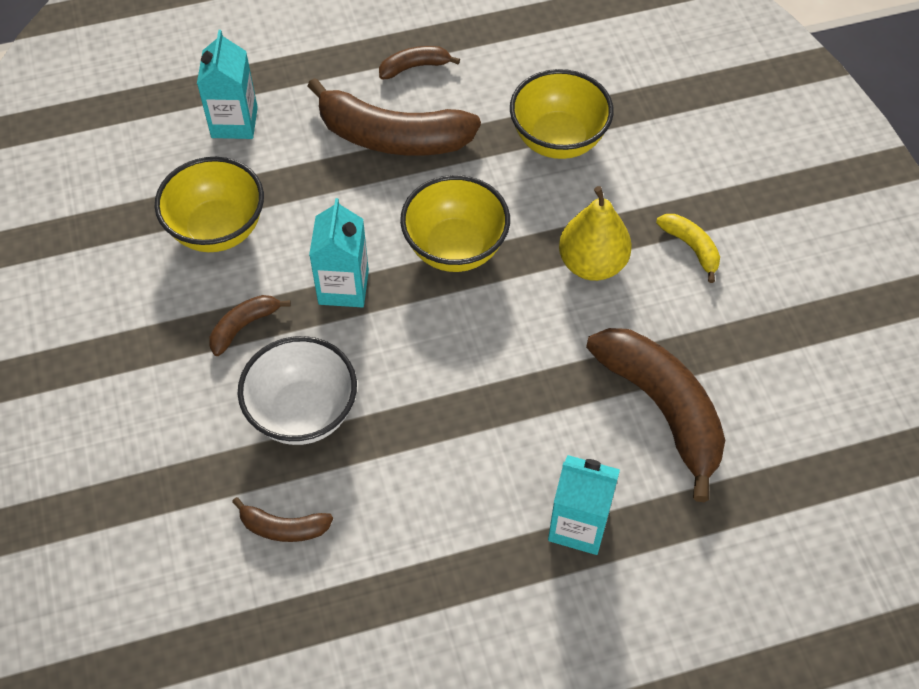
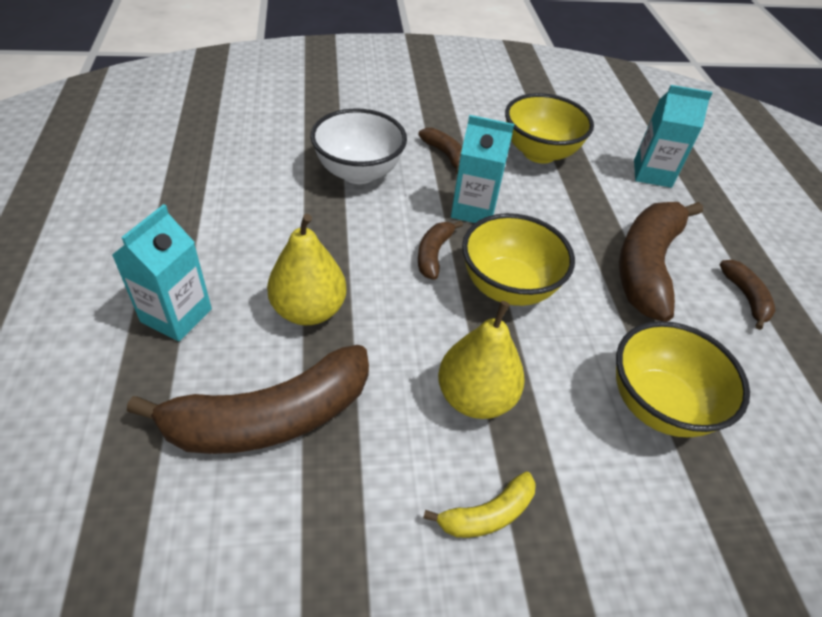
camera: 95 degrees right, 10 degrees down
(283, 527) = (267, 151): brown banana -> brown banana (433, 254)
(536, 410) = (309, 310): none -> yellow pear

